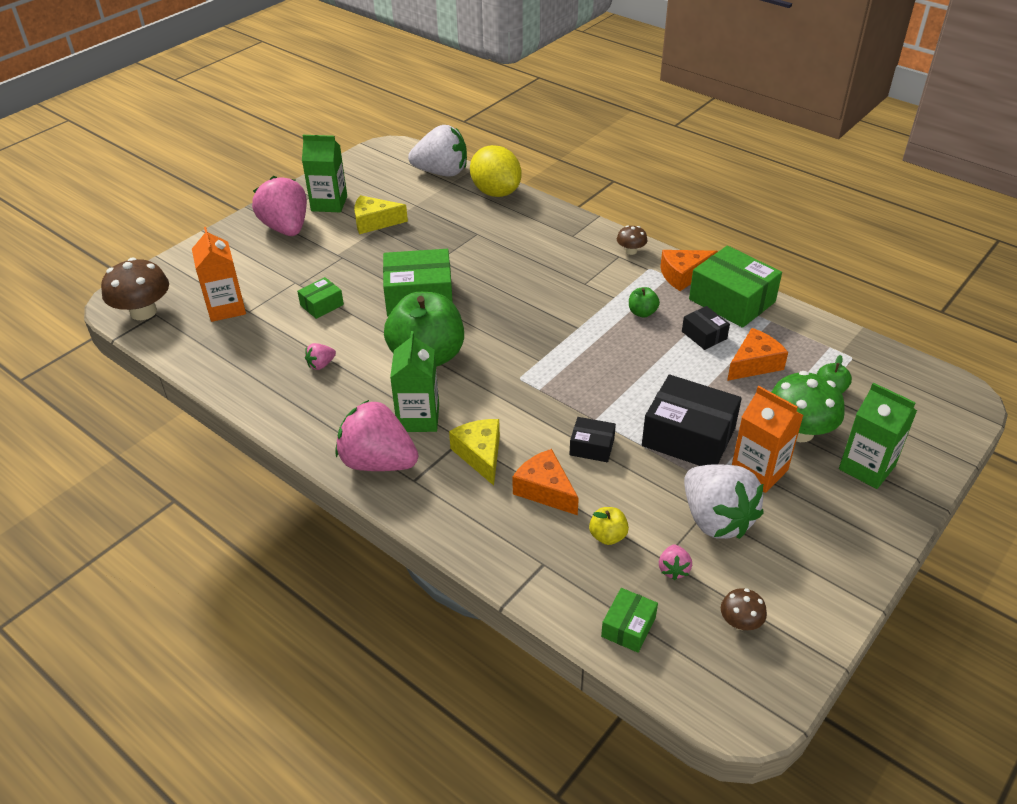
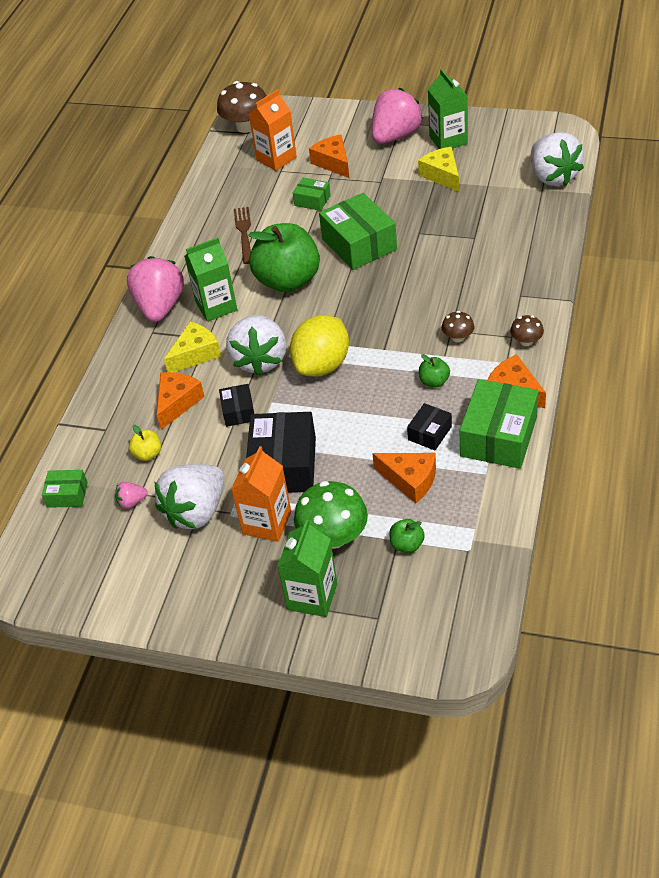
camera: 70 degrees right, 5 degrees up
(279, 275) = (333, 163): none -> orange cheese
(321, 364) = (244, 233): pink strawberry -> brown fork
(496, 192) = (550, 221): yellow lemon -> yellow lemon (322, 365)
(528, 410) = (260, 360): none -> white strawberry
(740, 622) = (97, 556): brown mushroom -> brown mushroom (458, 337)

